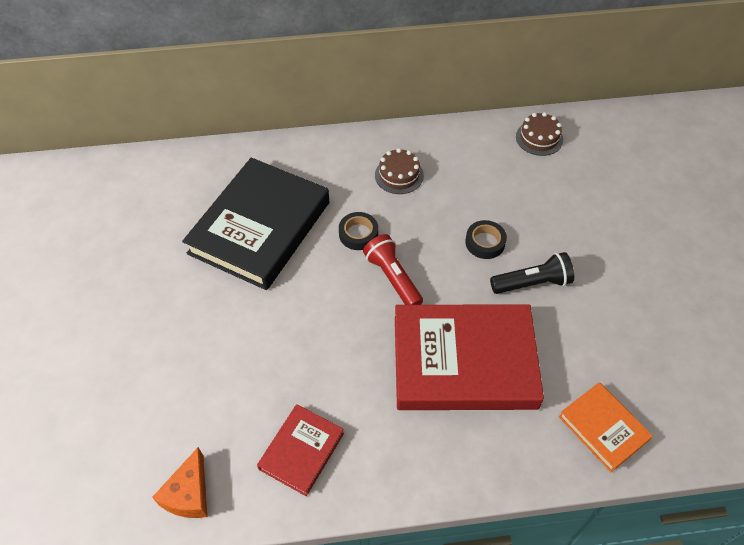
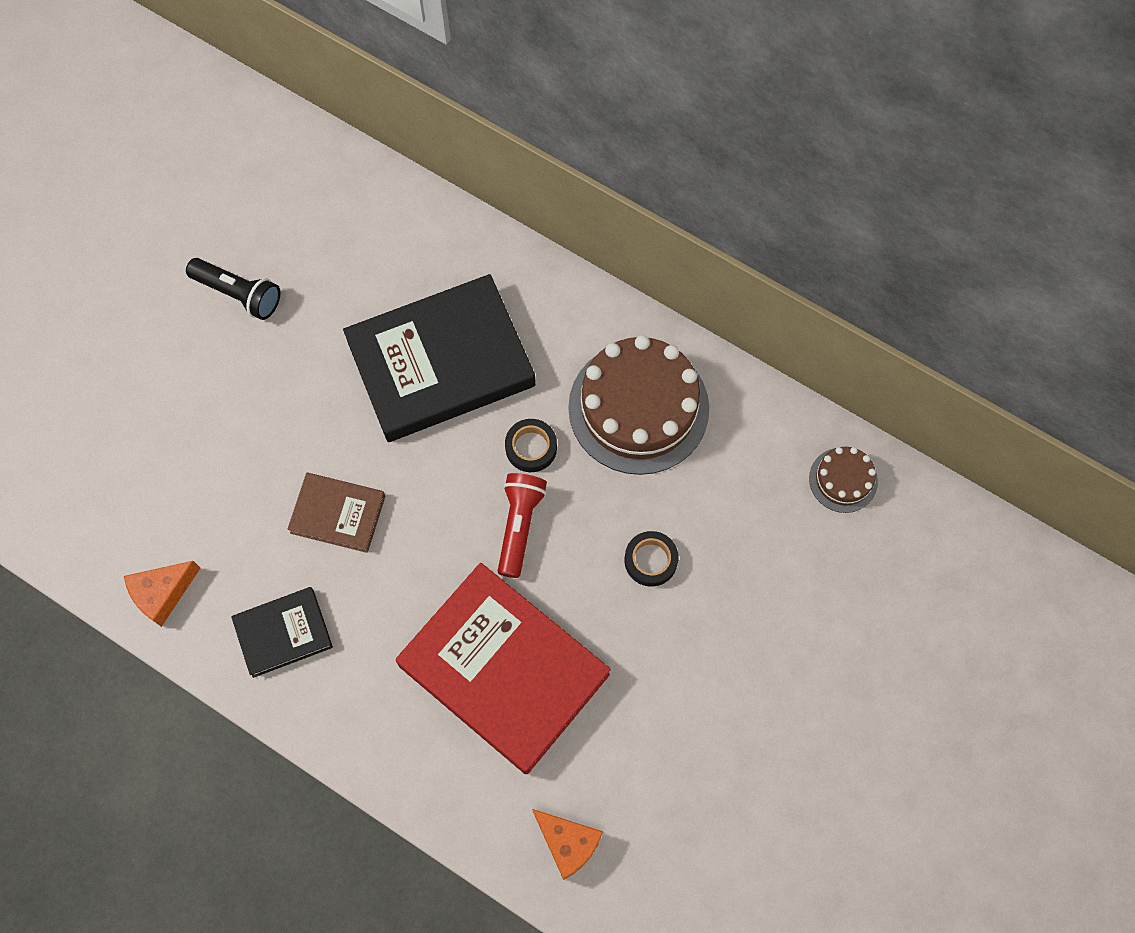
camera: 40 degrees right, 15 degrees up
(272, 353) = (338, 514): none -> brown book
(301, 451) = (283, 633): red book -> black book
(399, 175) = (638, 408): brown cake -> brown cake, size x2.09
(532, 283) = (653, 645): black flashlight -> black flashlight (239, 294)
(603, 428) = (568, 843): orange book -> orange cheese

